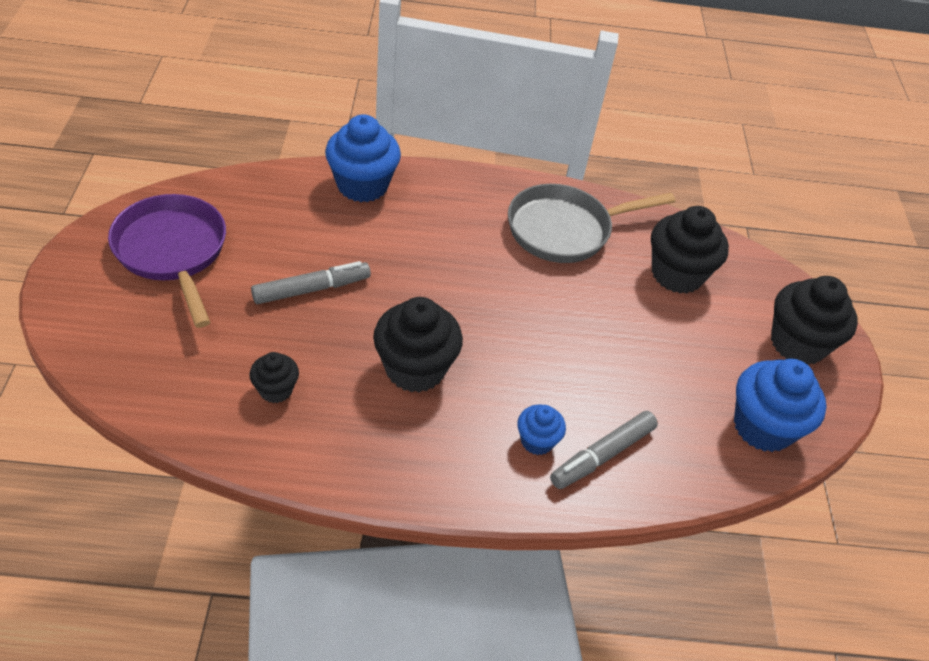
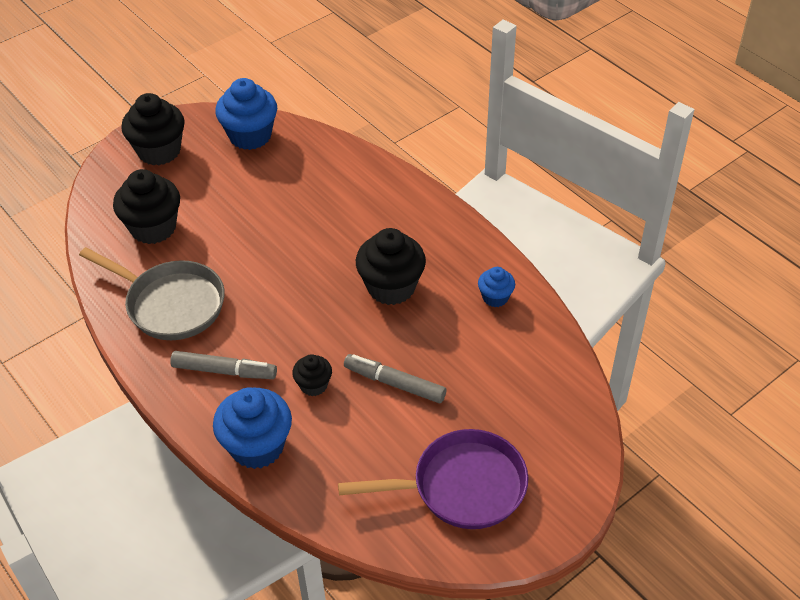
camera: 125 degrees left, 0 degrees up
(173, 252) = (461, 487): purple pan -> purple pan turned 120 degrees counterclockwise
(275, 390) = (487, 332): black cupcake -> black cupcake (313, 385)
(537, 441) = (374, 208): blue cupcake -> blue cupcake (495, 297)
(602, 455) = (350, 180): grey marker -> grey marker (224, 371)

